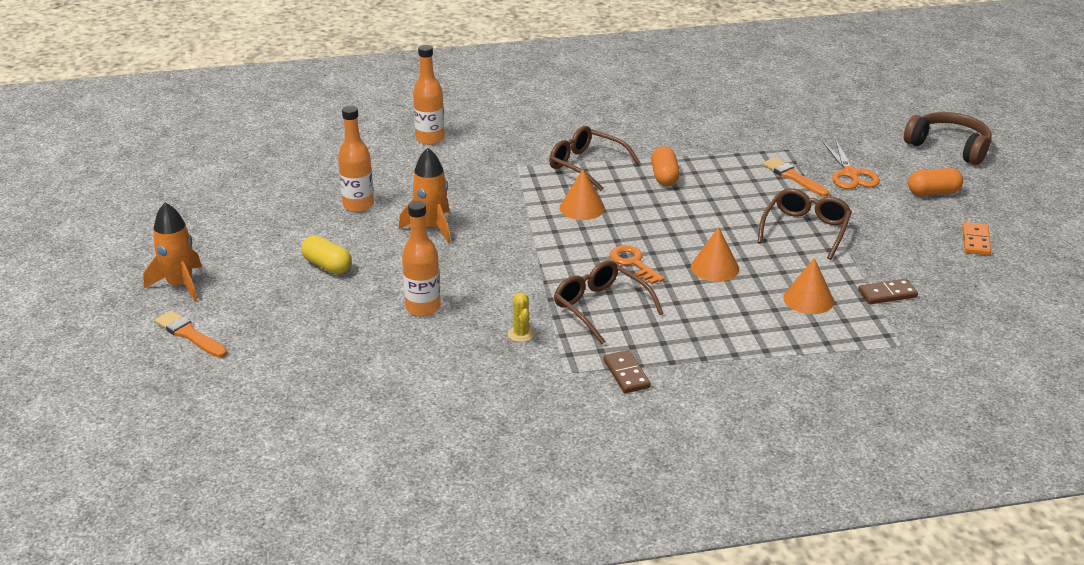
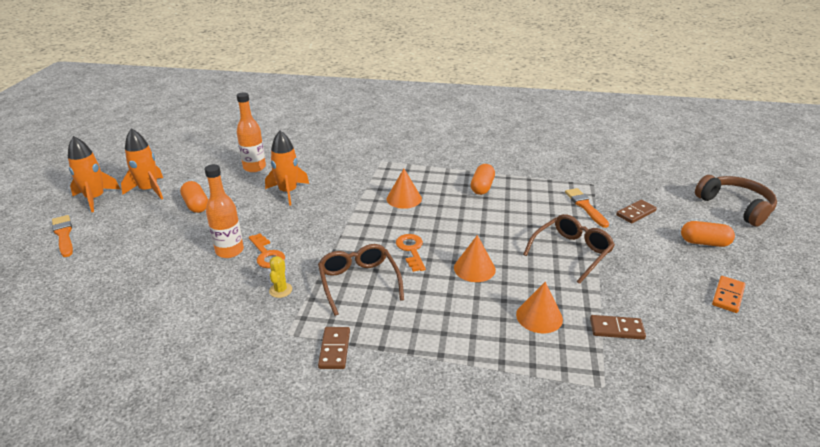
camera: 20 degrees right, 0 degrees up
(243, 260) = (149, 190): none -> orange rocket
(327, 266) = (196, 205): yellow capsule -> orange capsule
(430, 139) = (338, 133): orange bottle -> none
(471, 302) = (267, 254): none -> orange key
(586, 165) = (429, 169): brown glasses -> none
(850, 174) = (636, 213): orange scissors -> brown domino

